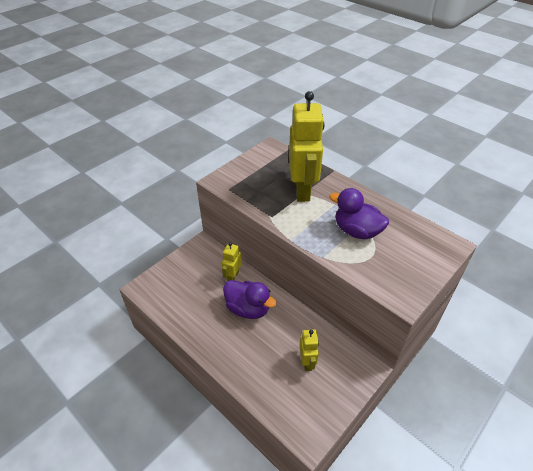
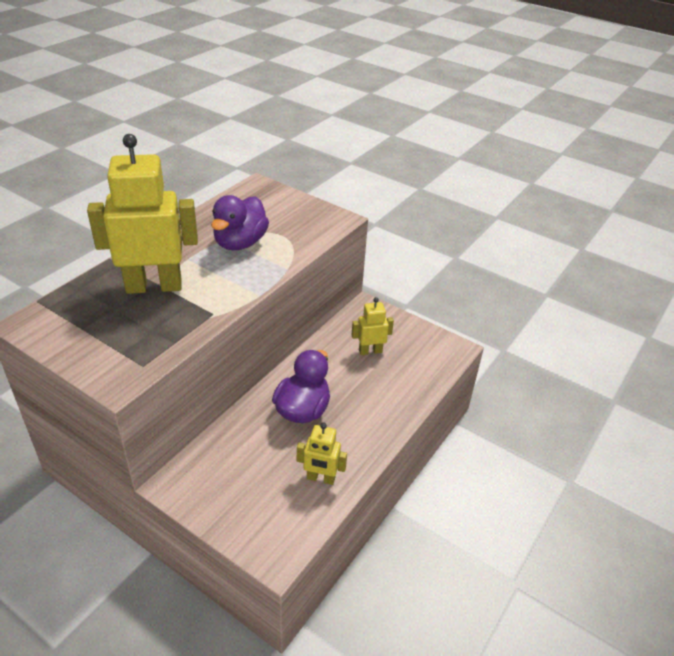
camera: 100 degrees left, 5 degrees down
(232, 276) = (245, 433): yellow robot -> yellow robot (320, 478)

